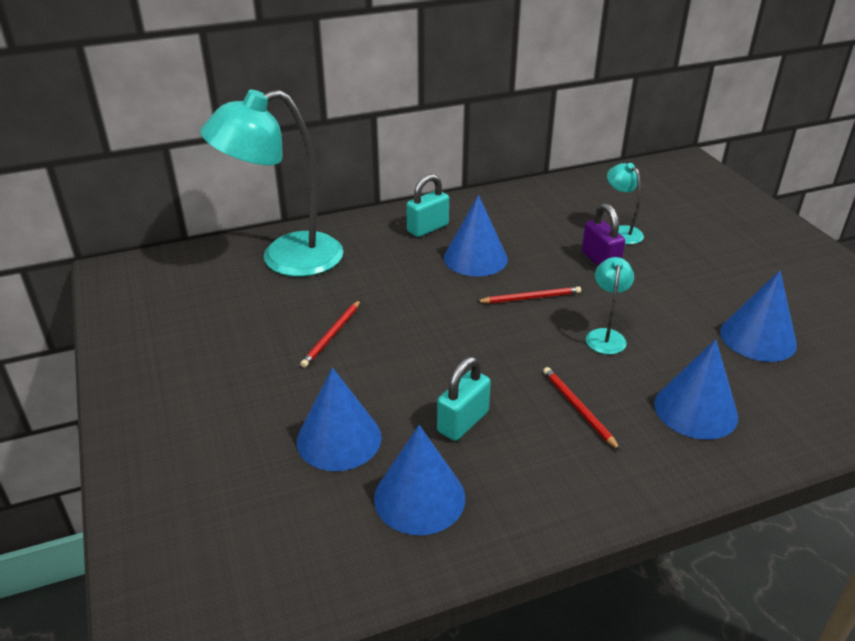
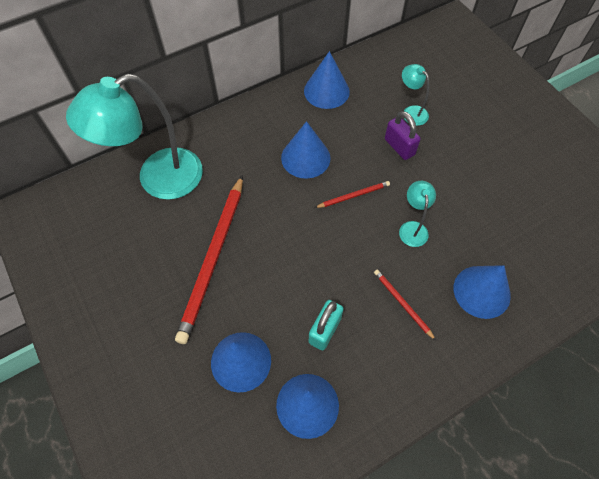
camera: 10 degrees left, 25 degrees up
(332, 335) = (213, 259): red pencil -> red pencil, size x2.19
(428, 228) = (263, 128): turquoise padlock -> none
(758, 338) = (518, 213): blue cone -> blue cone (326, 91)

